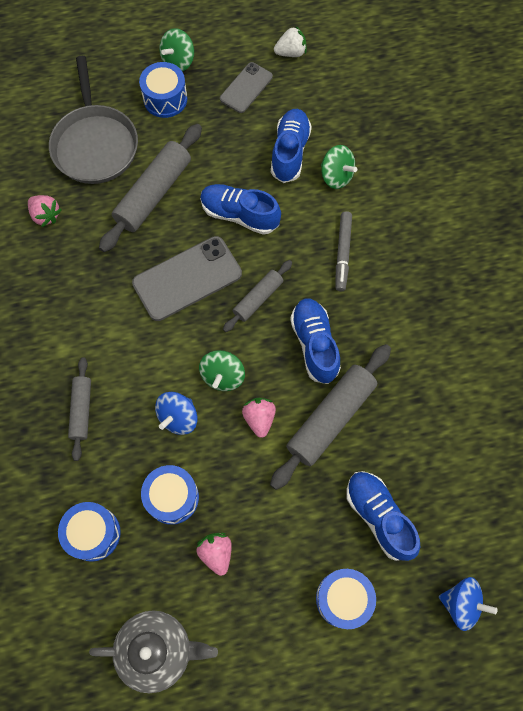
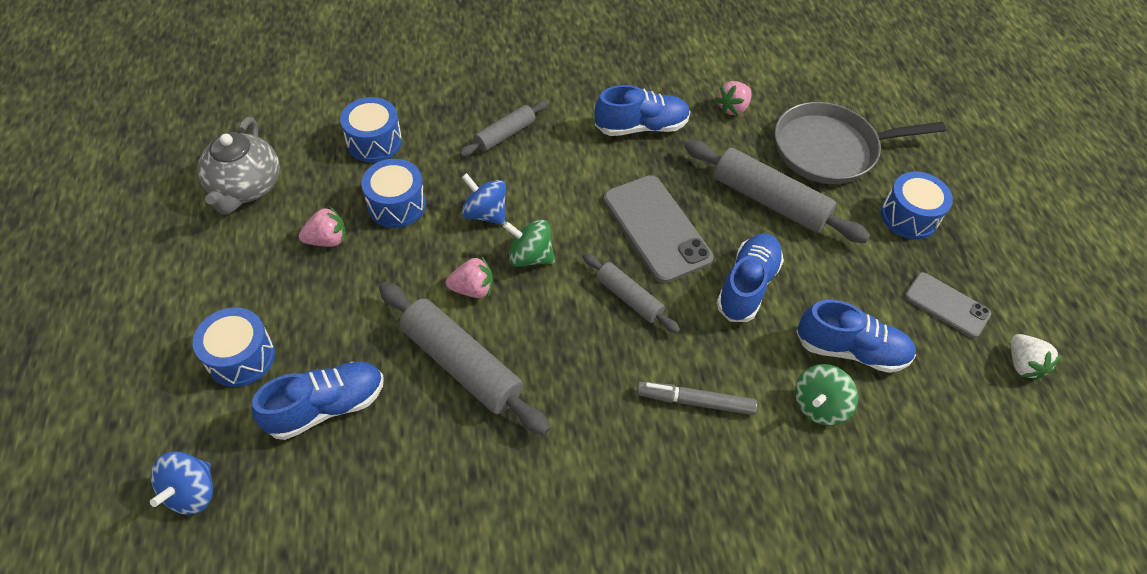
camera: 90 degrees right, 15 degrees down
(81, 410) = (505, 134): grey rolling pin -> grey rolling pin turned 45 degrees counterclockwise
(178, 61) = (971, 232): green spinning top -> none
(314, 344) = (563, 355): blue shoe -> blue shoe (641, 127)

